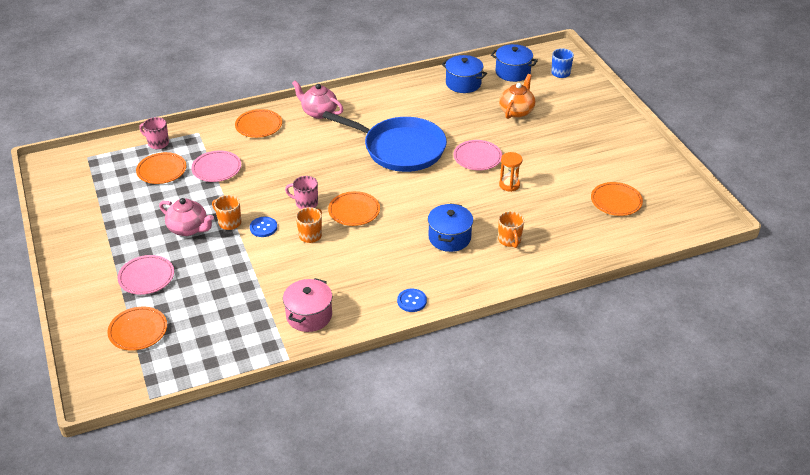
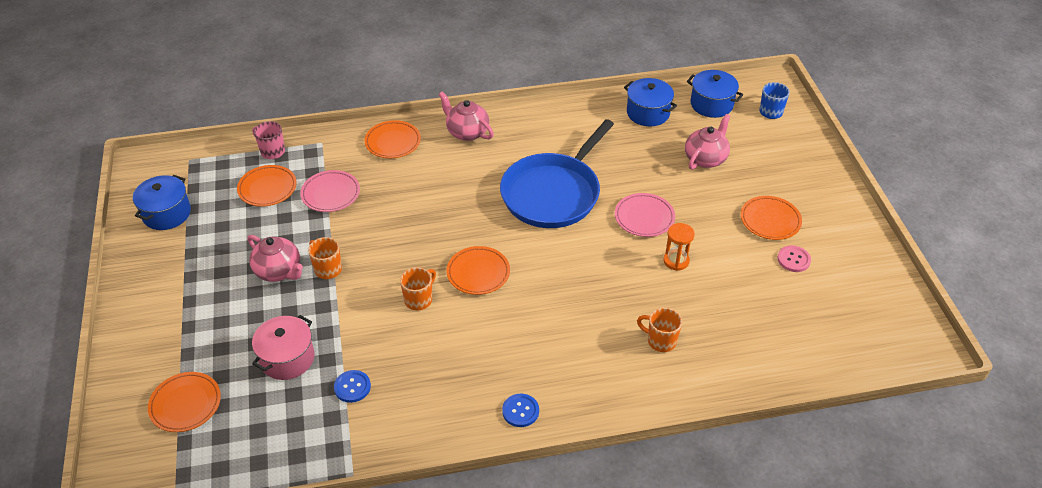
camera: 10 degrees right, 5 degrees up
(146, 277) = (214, 331): pink plate -> none
(263, 228) = (365, 281): blue button -> blue button (352, 387)
(306, 203) = (423, 254): pink mug -> none
(309, 315) = (391, 413): pink pot -> pink pot (287, 358)
(400, 149) = (553, 193): blue pan -> blue pan turned 90 degrees clockwise
(449, 238) = (586, 326): blue pot -> blue pot (166, 213)
(509, 240) = (660, 341): orange mug -> orange mug turned 120 degrees clockwise
(516, 111) = (705, 158): orange teapot -> pink teapot
(600, 173) = (793, 259): none -> pink button
(616, 201) = (807, 303): orange plate -> orange plate (770, 220)

